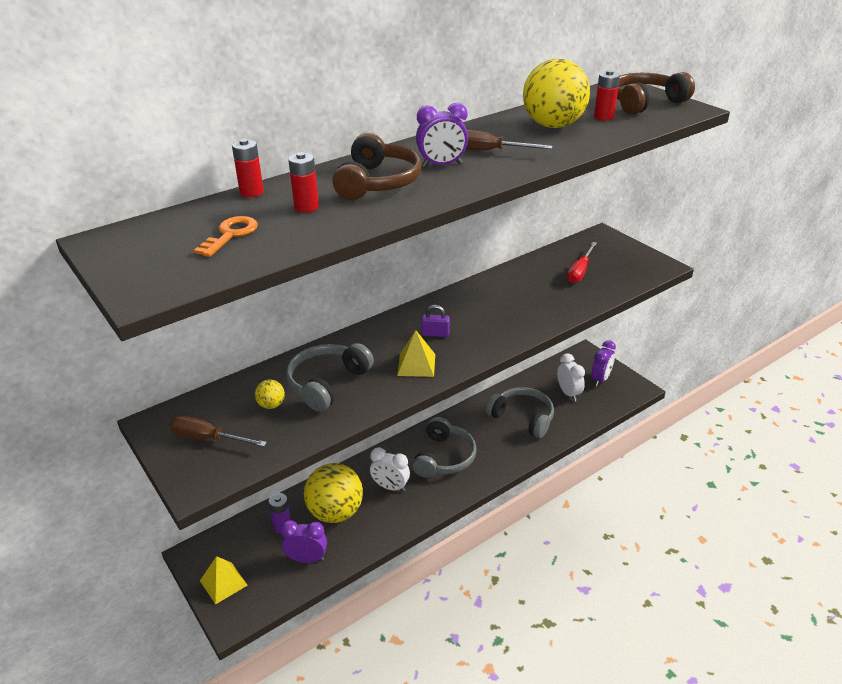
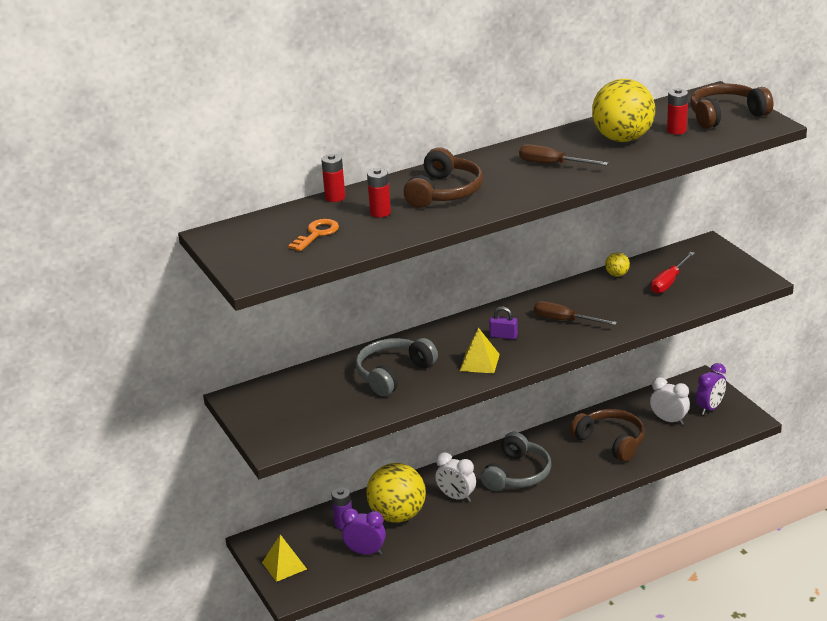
camera: 10 degrees right, 5 degrees down
(208, 438) = (283, 412): brown screwdriver -> brown screwdriver (564, 320)
(271, 405) = (340, 389): yellow ball -> yellow ball (617, 274)
(442, 165) = (505, 177): purple clock -> none
(522, 418) = (611, 441): grey headphones -> brown headphones
(568, 393) = (669, 420): white clock -> white clock turned 45 degrees counterclockwise

